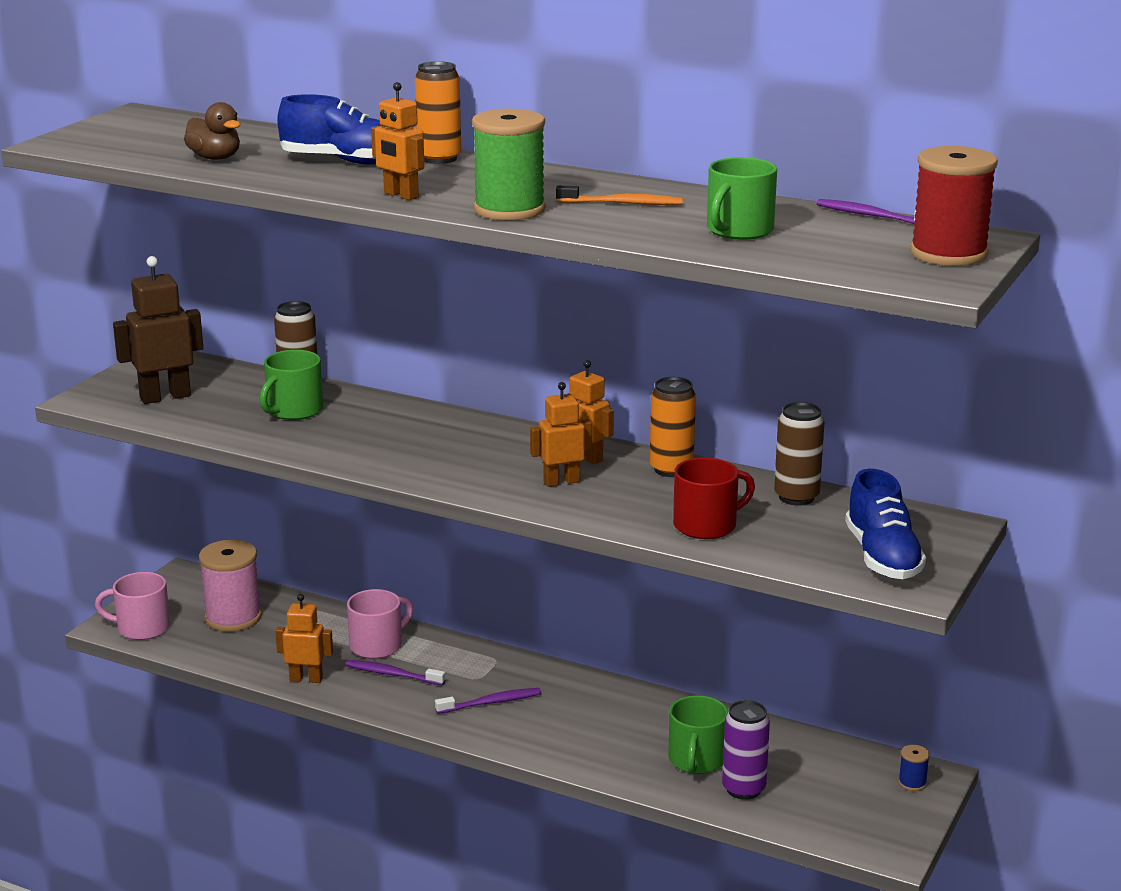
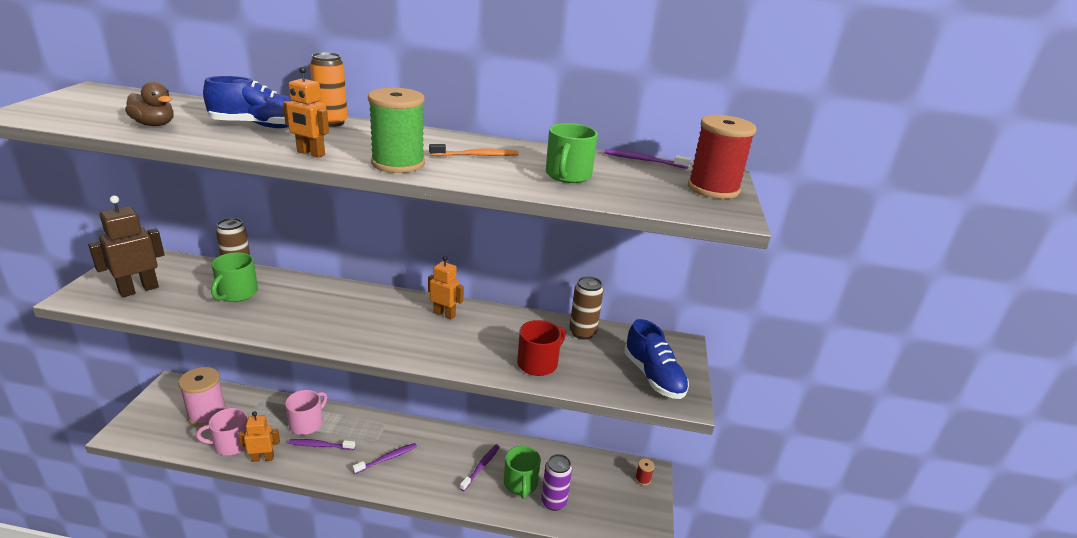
camera: 20 degrees left, 5 degrees up
(142, 628) = (142, 432): pink mug -> pink mug (231, 444)
(561, 481) = (434, 336): orange robot -> none
(638, 732) = (481, 467): none -> purple toothbrush
(671, 469) = (500, 318): orange can -> none
(912, 783) = (643, 479): blue spool -> red spool

